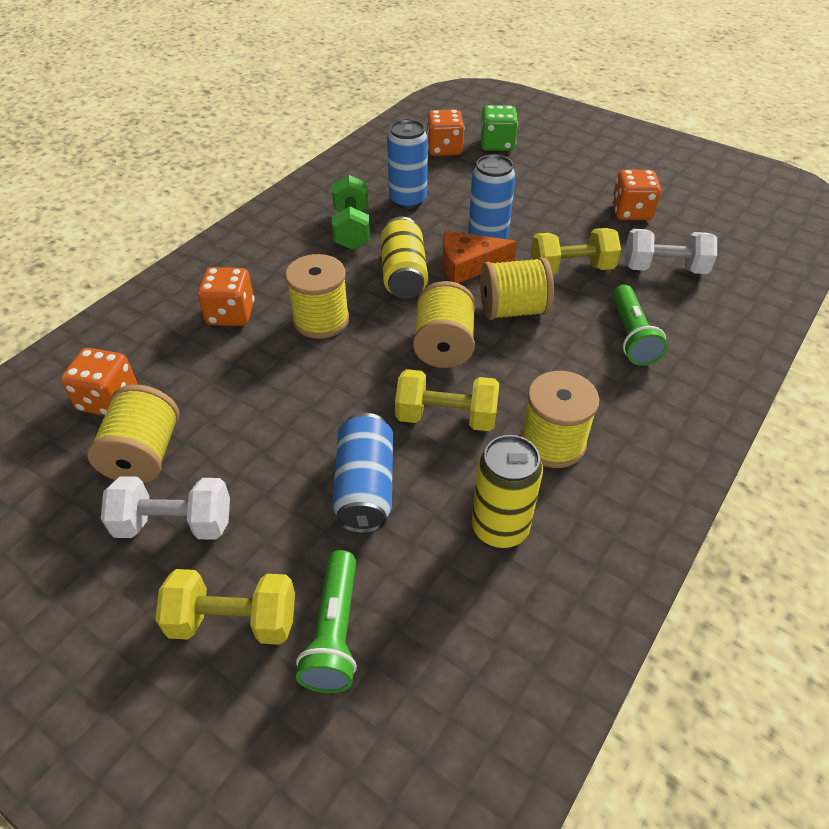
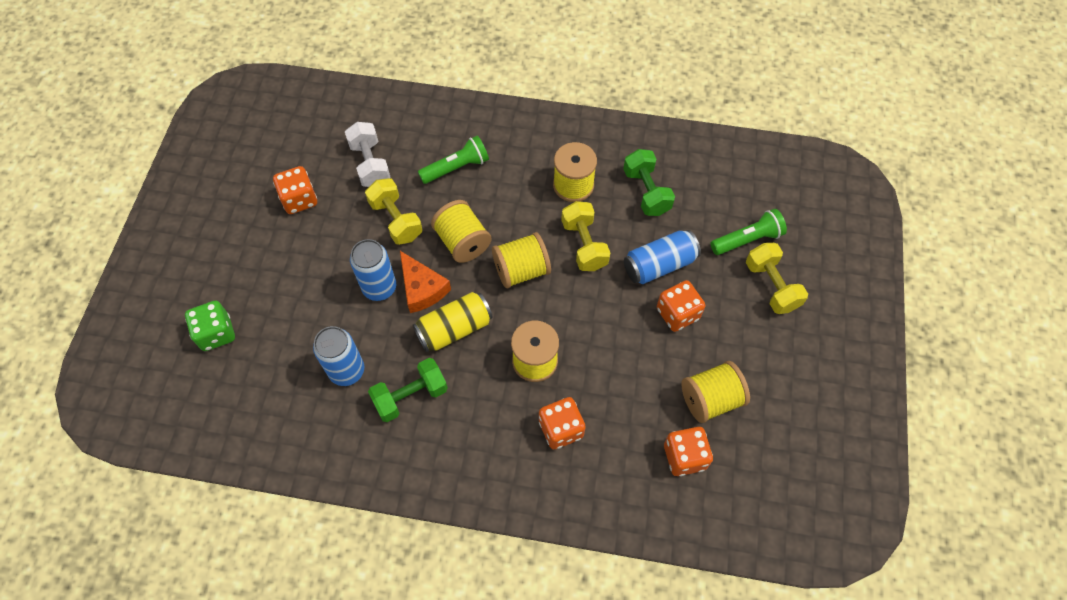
camera: 115 degrees left, 15 degrees up
(175, 524) = (741, 349): white dumbbell -> none
(444, 149) = (241, 377): orange dice -> orange dice (677, 314)
(500, 528) = (646, 192): yellow can -> green dumbbell

